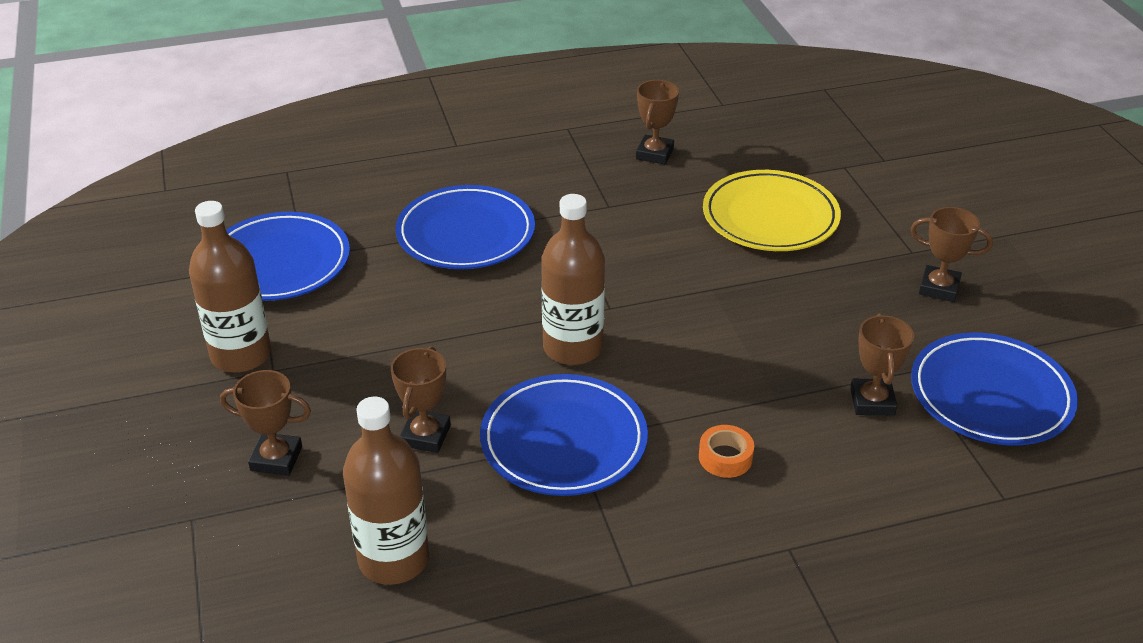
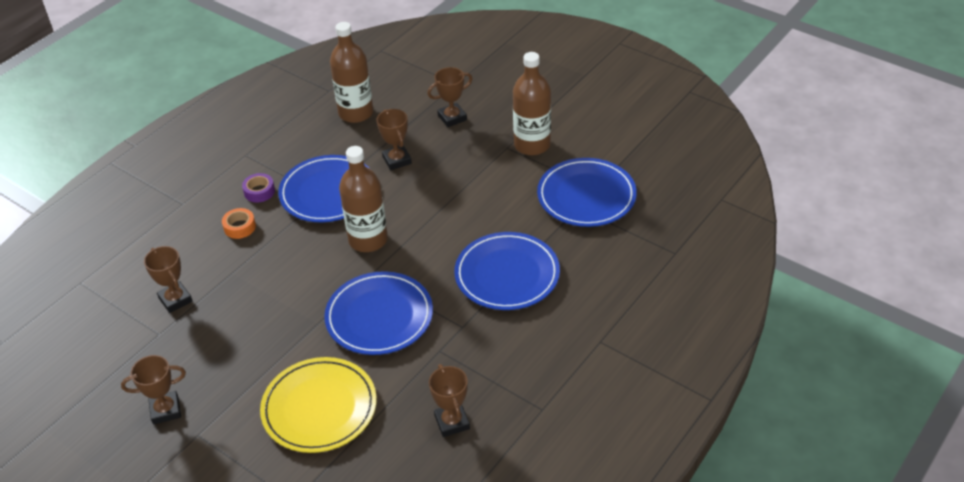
camera: 145 degrees right, 5 degrees up
(658, 500) = (259, 191): none -> purple tape
(990, 395) = (105, 342): blue plate -> blue plate (379, 317)

